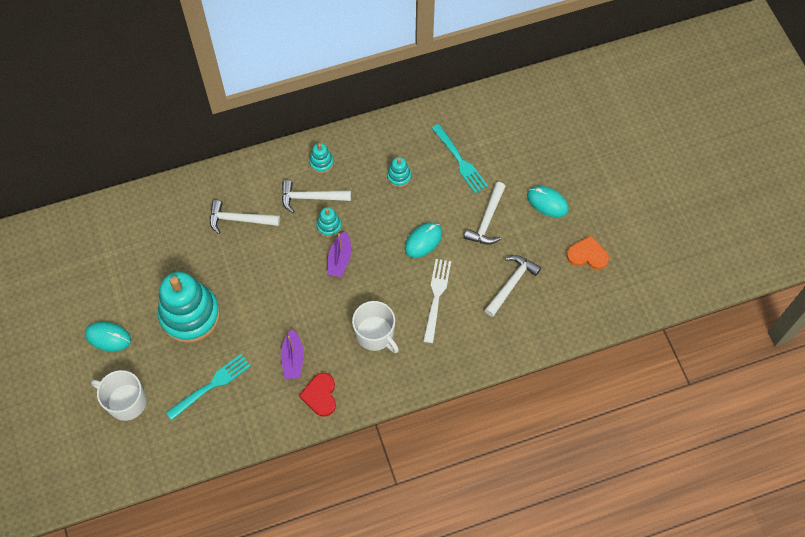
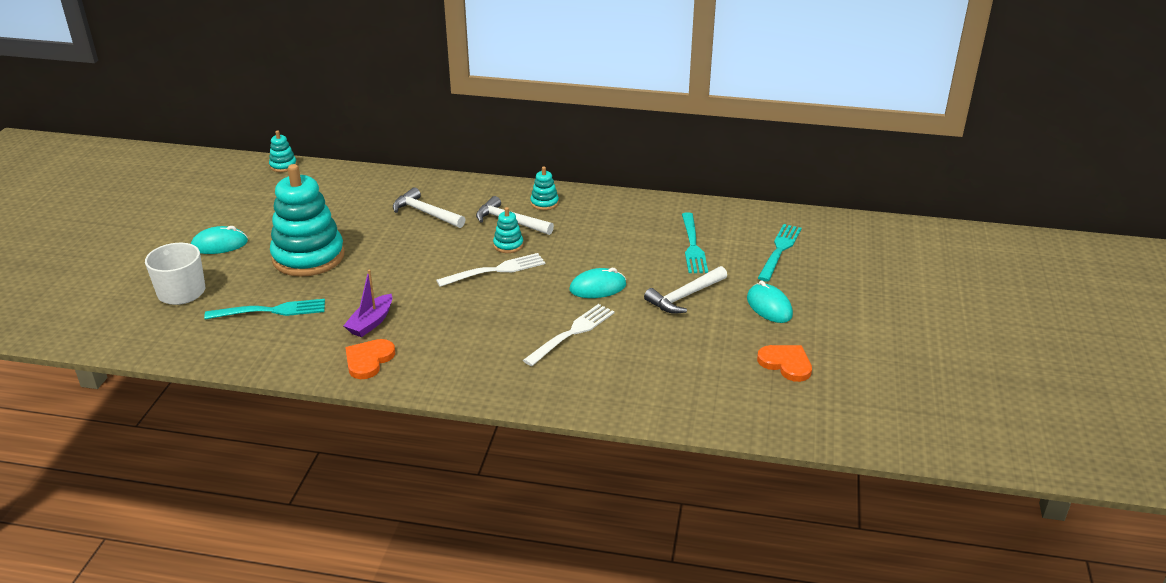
camera: 30 degrees right, 30 degrees down
(108, 337) = (219, 244): turquoise mouse -> turquoise mouse turned 60 degrees counterclockwise
(320, 395) = (368, 360): red heart -> orange heart
(339, 259) = (495, 270): purple boat -> white fork
(375, 334) = (476, 337): white mug -> none
(399, 176) = (615, 236): turquoise stacking toy -> turquoise stacking toy (283, 166)
(511, 284) = (670, 354): white hammer -> none
(521, 136) = (779, 250): none -> turquoise fork

